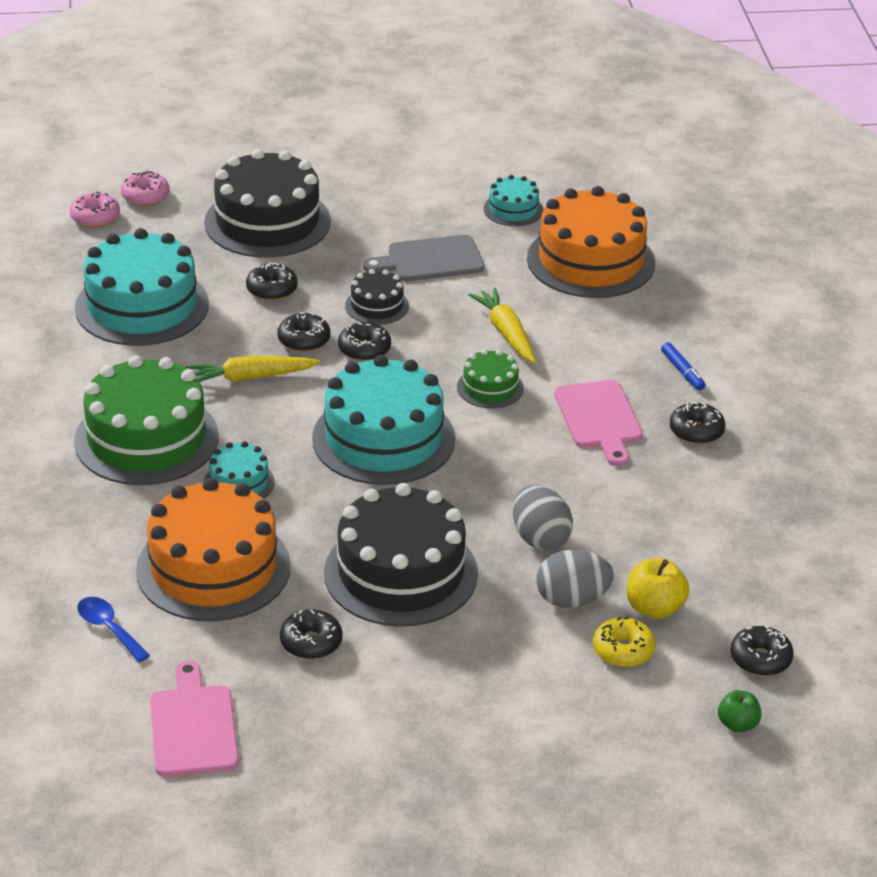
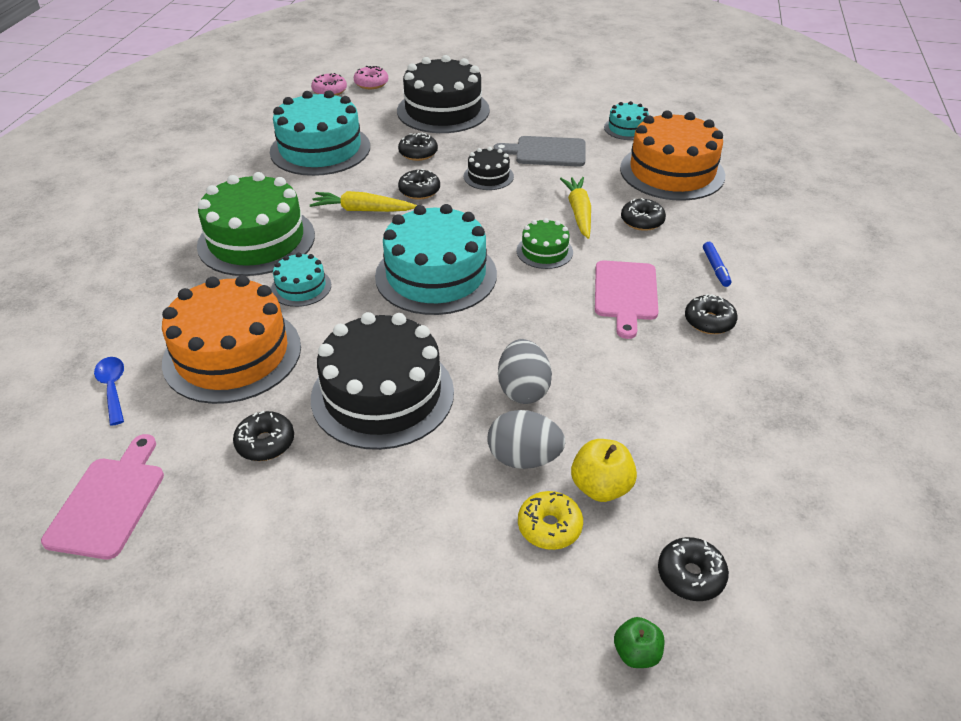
camera: 20 degrees right, 5 degrees up
(364, 349) = (461, 205): black donut -> black donut (642, 221)

